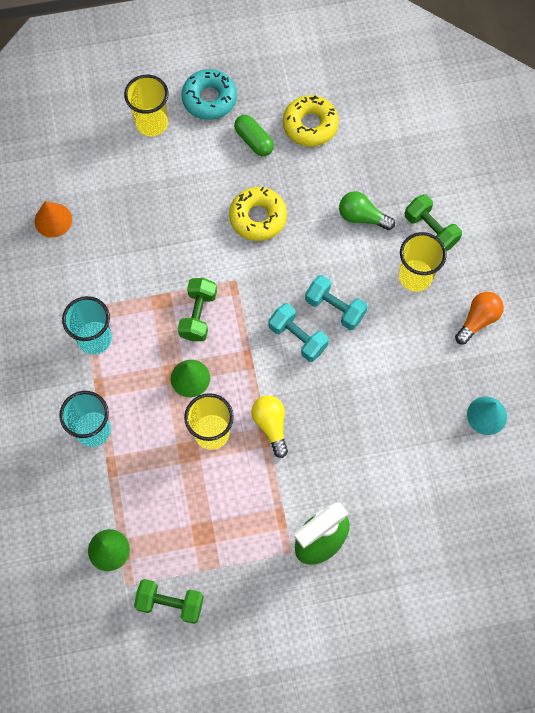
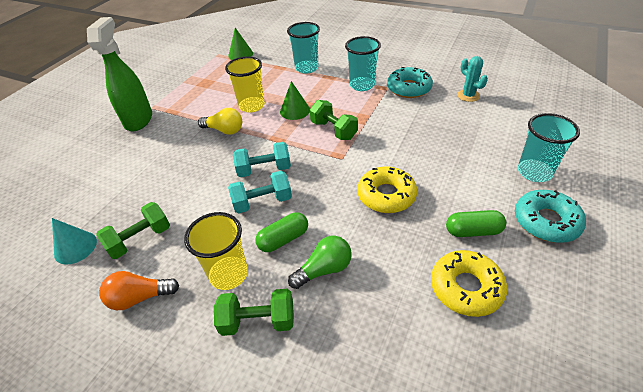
camera: 130 degrees right, 25 degrees down
(53, 220) = (468, 95): orange cone -> turquoise cactus
(72, 285) = (409, 88): none -> turquoise donut
(152, 123) = (534, 172): yellow cup -> turquoise cup
(170, 603) = (191, 63): green dumbbell -> green dumbbell (140, 239)
(358, 263) = (283, 239): none -> green capsule
(478, 320) = (140, 297): orange light bulb -> orange light bulb turned 90 degrees clockwise

